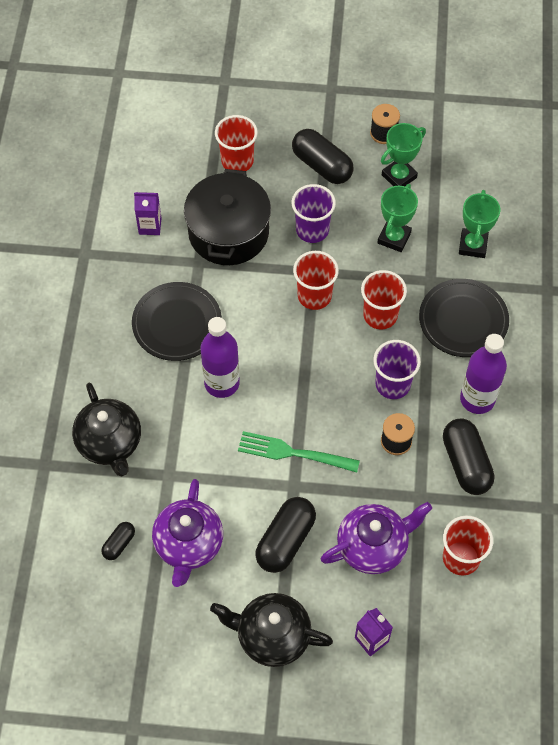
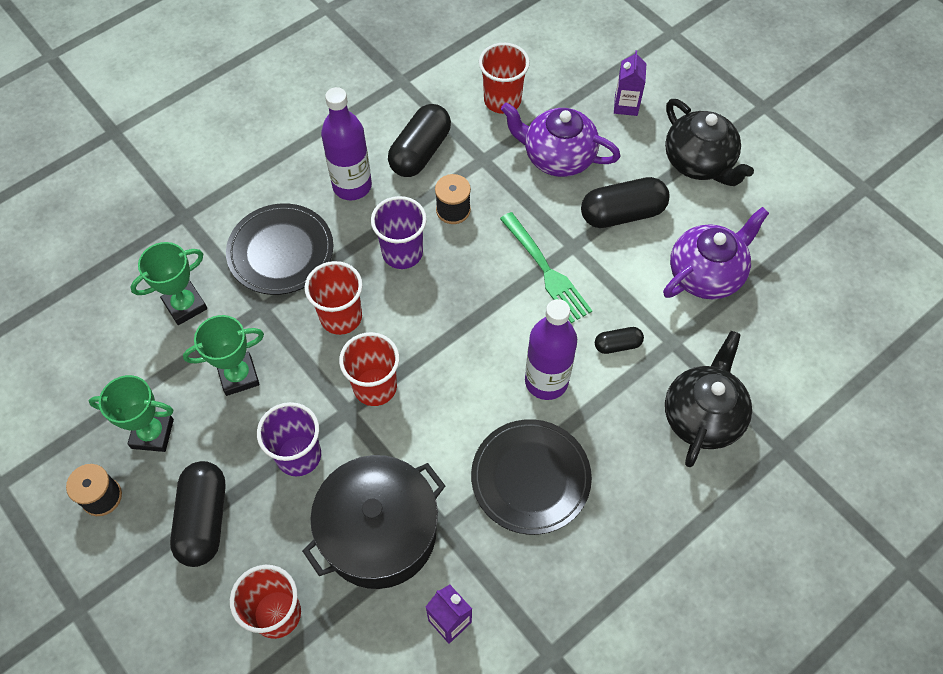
camera: 135 degrees left, 0 degrees up
(119, 544) = (767, 322): black capsule -> black capsule (617, 345)

